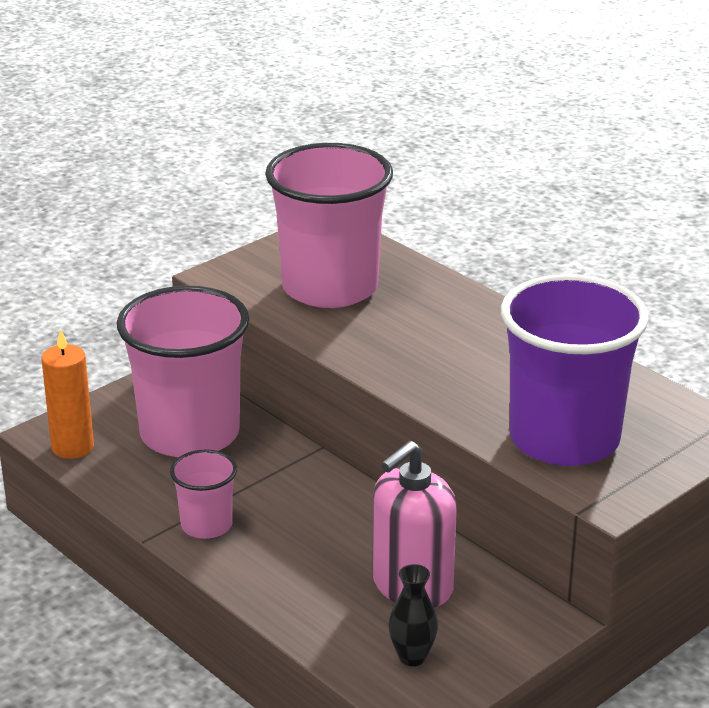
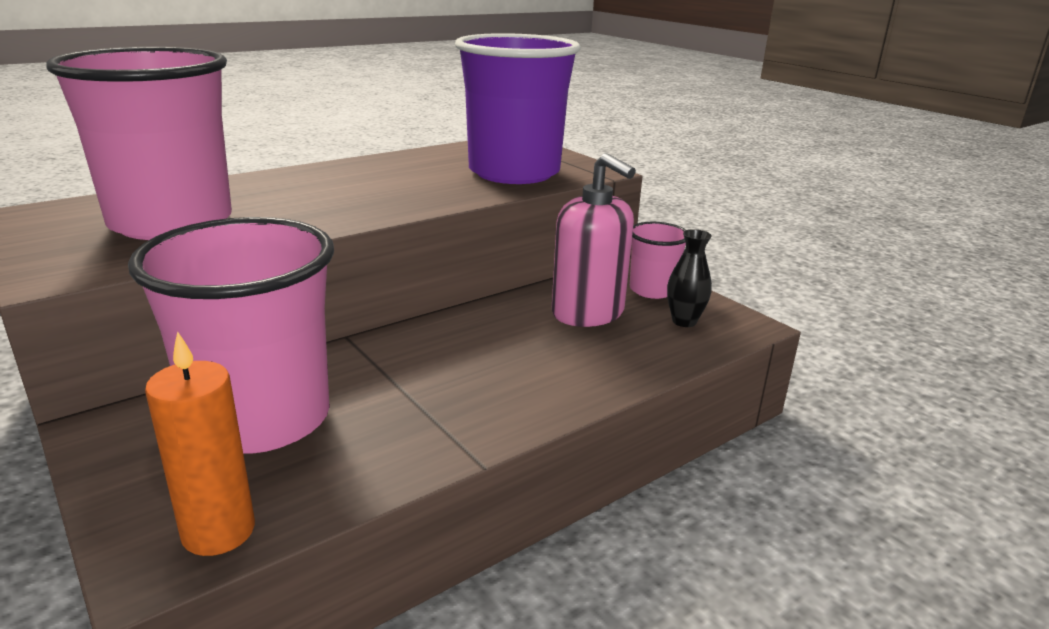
camera: 85 degrees left, 5 degrees down
(206, 525) = (465, 415): pink cup -> pink cup (652, 290)

